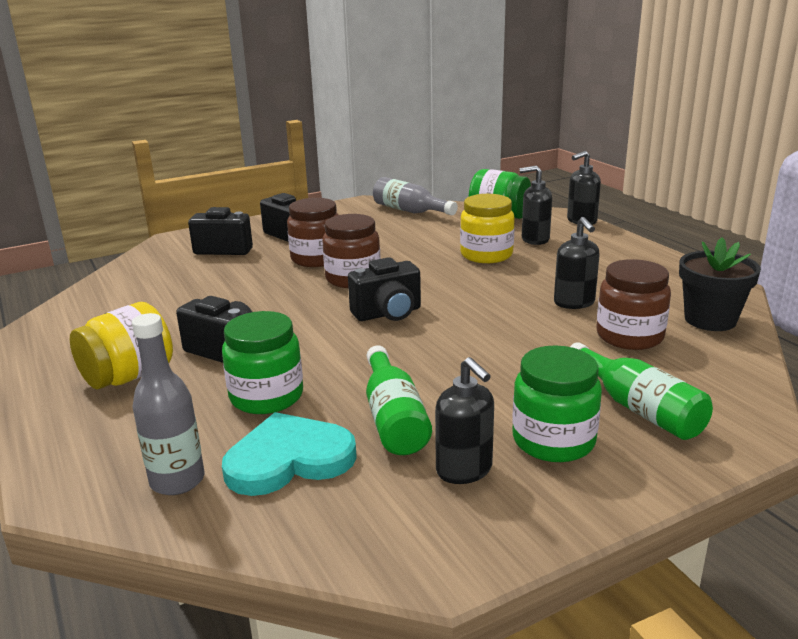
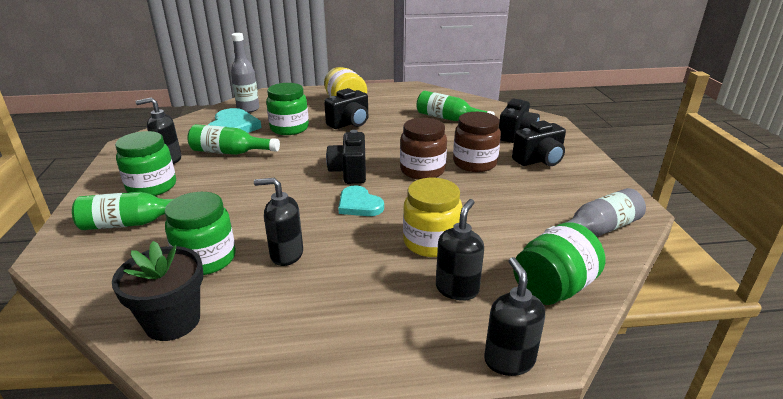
camera: 110 degrees right, 5 degrees up
(181, 288) = (449, 119): none -> green bottle
(455, 293) = (359, 204): none -> turquoise heart
(629, 336) = (206, 259): brown jar -> green jar

